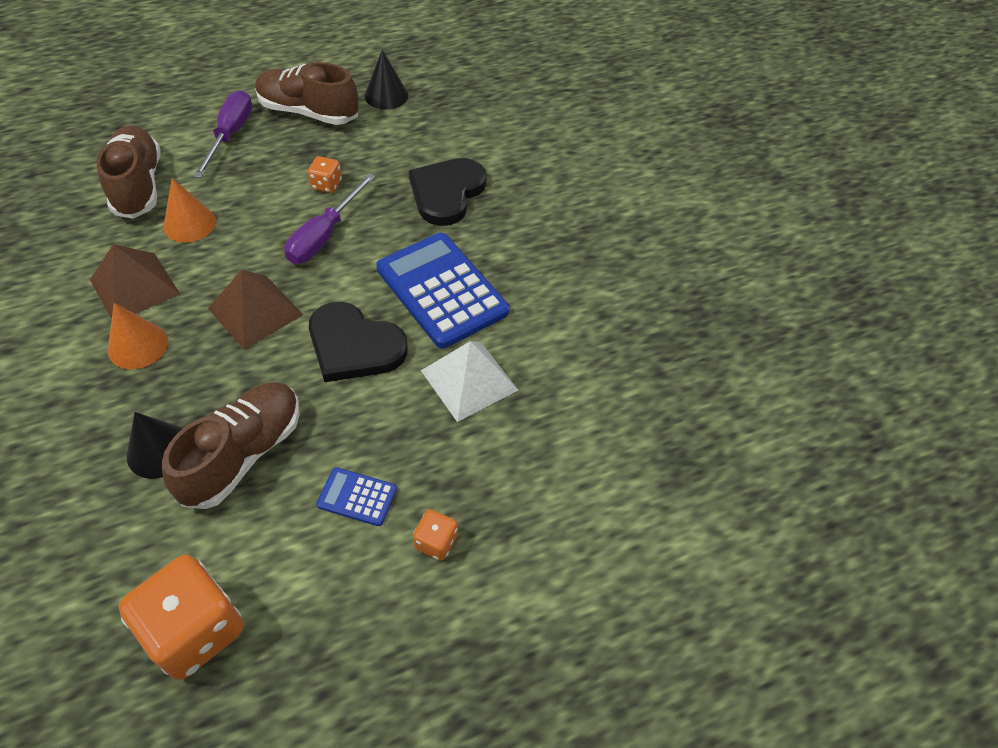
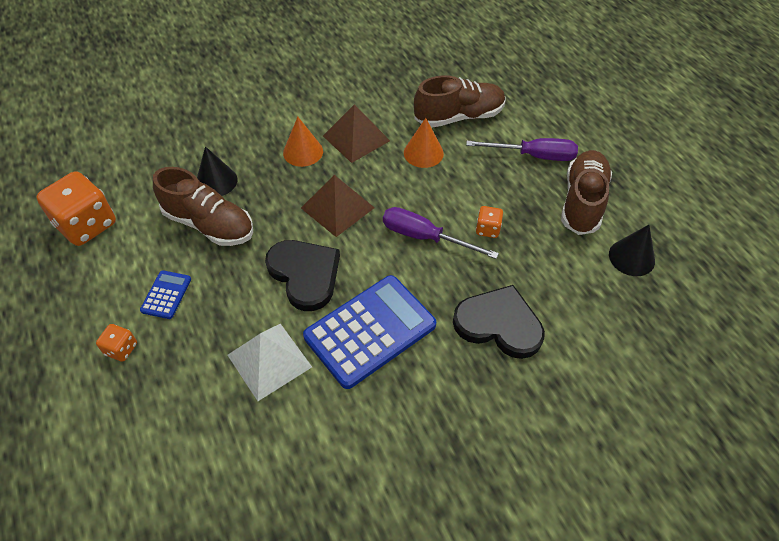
camera: 90 degrees right, 0 degrees up
(354, 346) = (305, 274): black heart -> black heart turned 120 degrees clockwise

